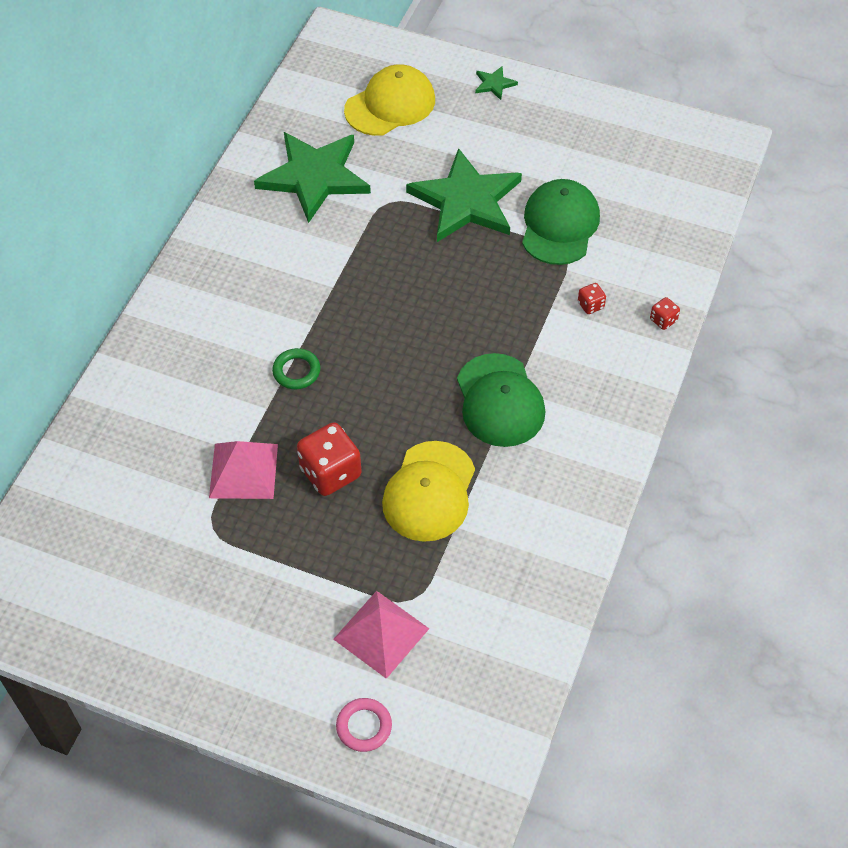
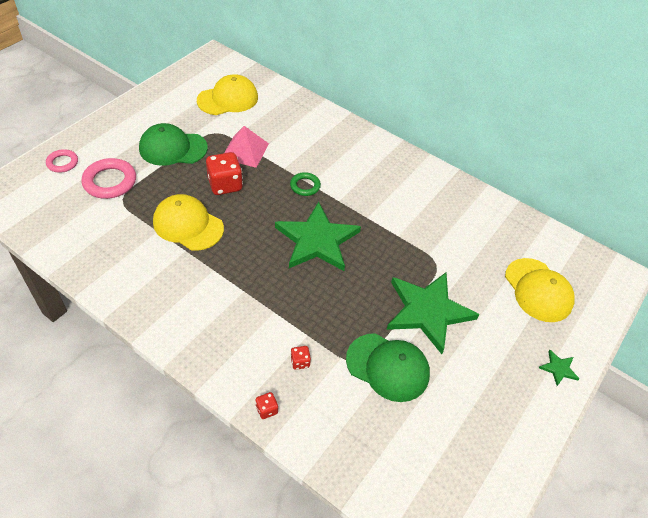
camera: 100 degrees right, 5 degrees down
(113, 539) = (228, 99): none -> yellow cap
(314, 177) = (469, 229): green star -> green star (317, 240)
(381, 633) = (110, 182): pink pyramid -> pink ring
(499, 401) = (238, 279): green cap -> green cap (173, 148)

